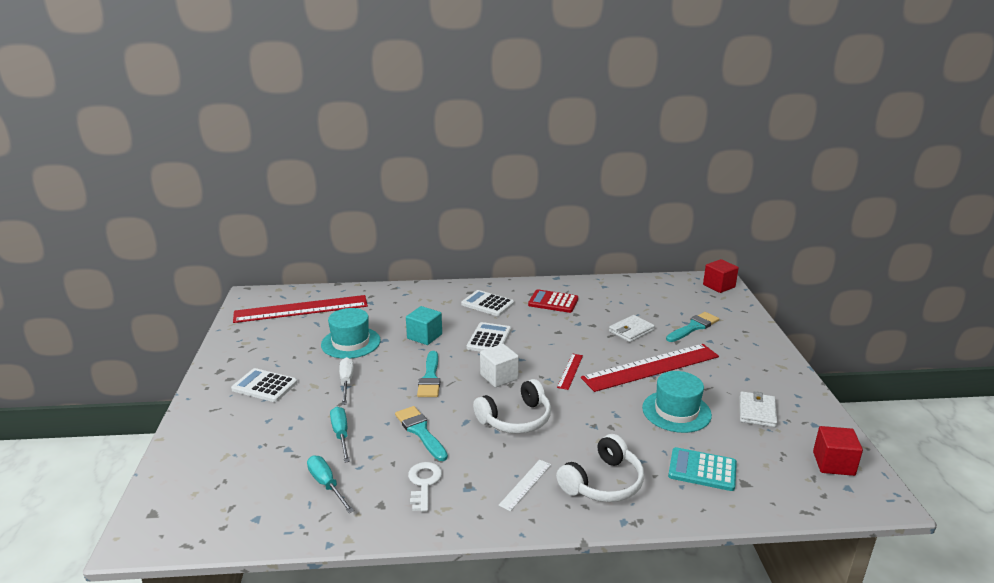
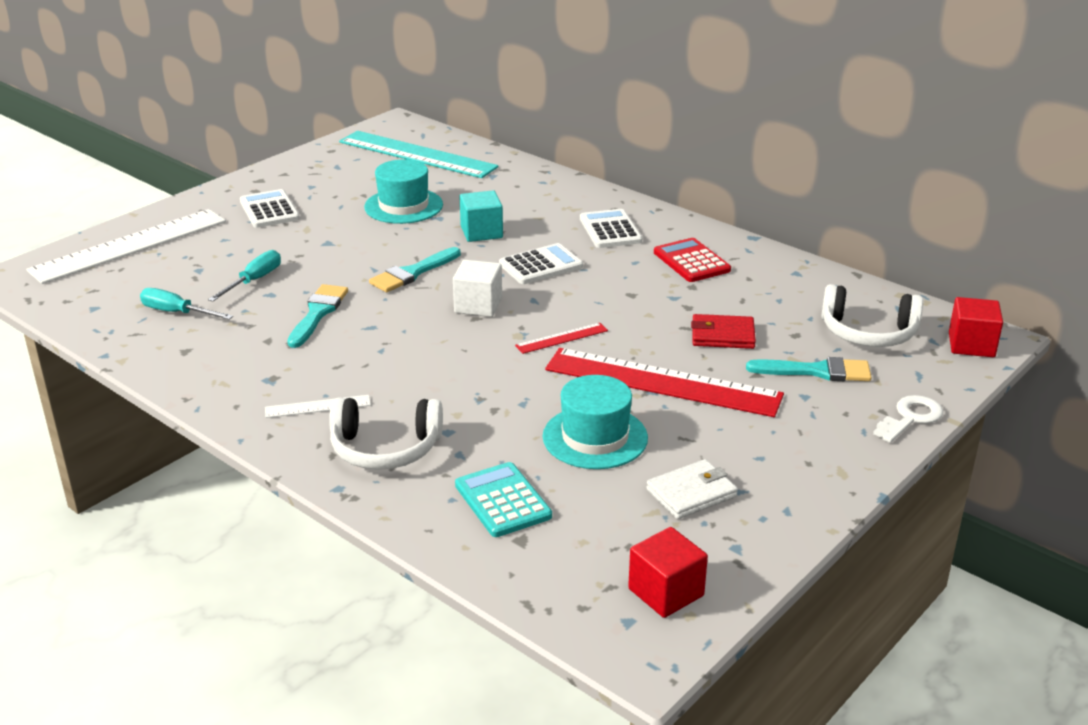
camera: 45 degrees right, 5 degrees up
(200, 461) = (129, 245): none -> white ruler
(301, 309) = (417, 154): red ruler -> turquoise ruler
(327, 485) = (177, 312): turquoise screwdriver -> turquoise screwdriver turned 75 degrees counterclockwise
(346, 382) = (336, 239): white screwdriver -> none
(424, 483) = (243, 355): white key -> white key (910, 418)
(516, 419) = (418, 350): white headphones -> white headphones (868, 332)
(631, 331) = (722, 335): white wallet -> red wallet

